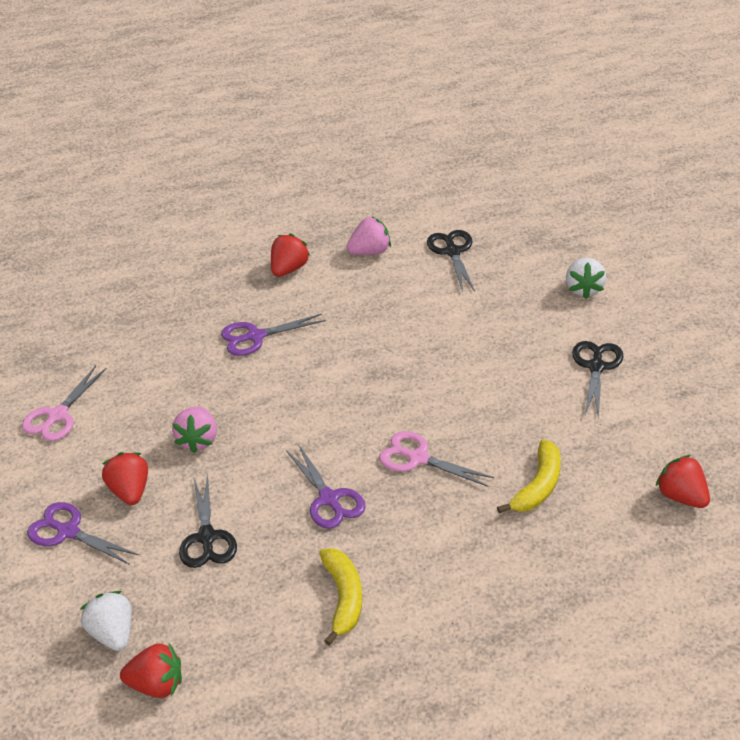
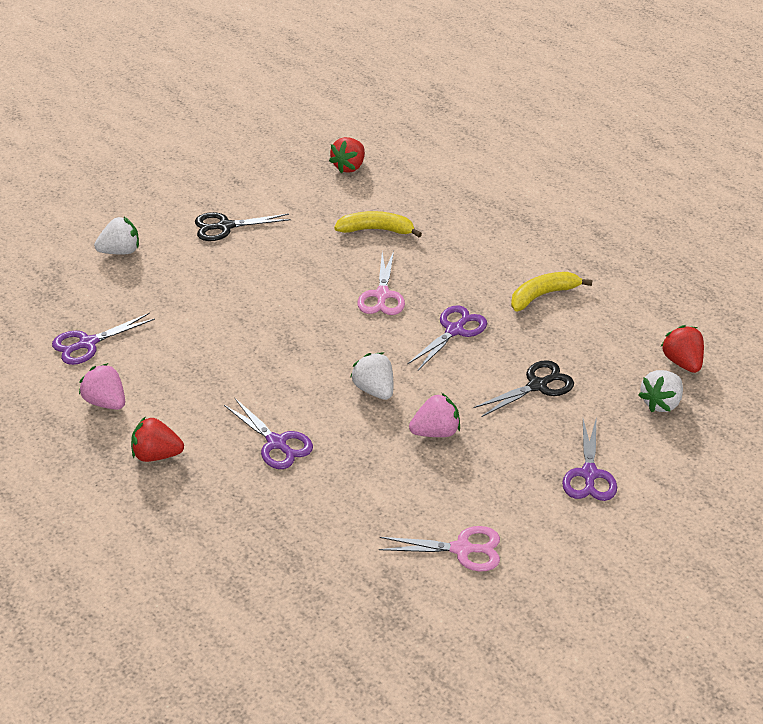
camera: 115 degrees left, 0 degrees up
(130, 491) = (521, 453): red strawberry -> none
(280, 414) = (374, 390): none -> white strawberry
(452, 251) = (87, 344): black scissors -> purple scissors

